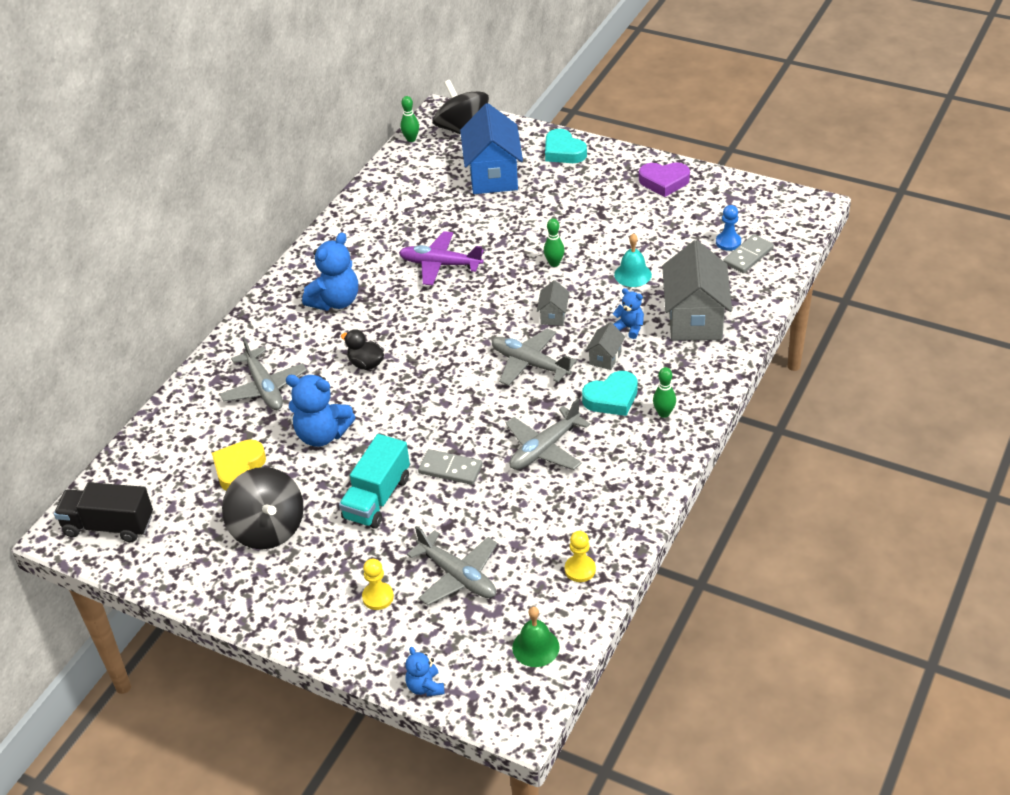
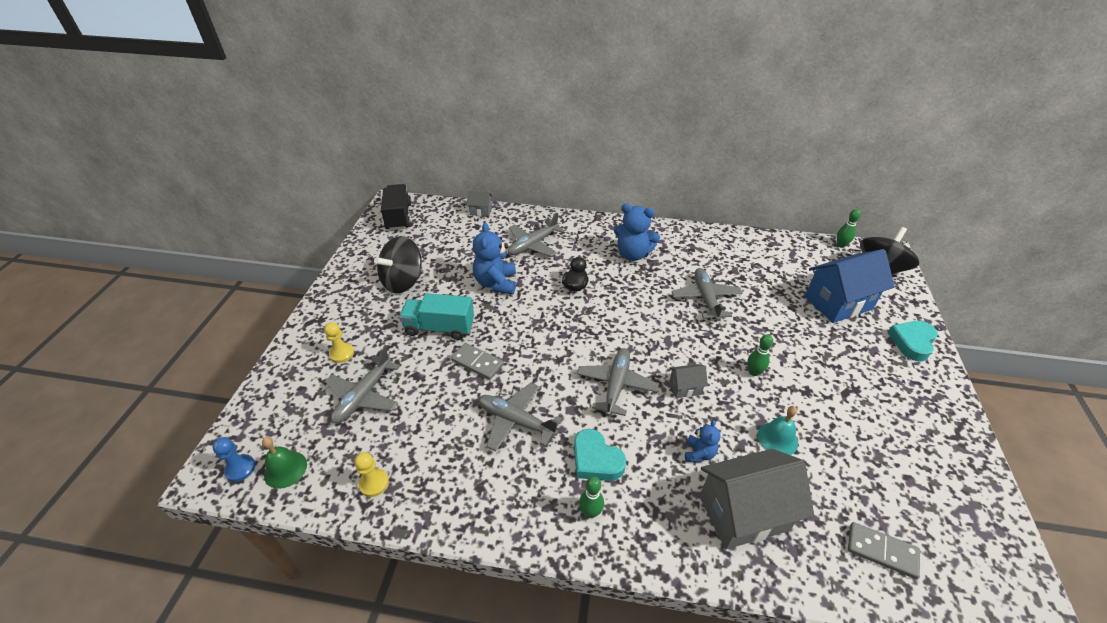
camera: 70 degrees right, 0 degrees up
(239, 469) = (455, 254): yellow heart -> none
(425, 687) = (252, 404): blue teddy bear -> none
(440, 264) = (705, 298): purple plane -> grey plane
(450, 469) = (477, 363): grey domino -> grey domino turned 60 degrees counterclockwise
(605, 358) = (648, 441): grey house -> grey house (480, 211)
(664, 182) = (939, 435): purple heart -> none
(728, 242) = (890, 523): blue pawn -> blue pawn (240, 468)

